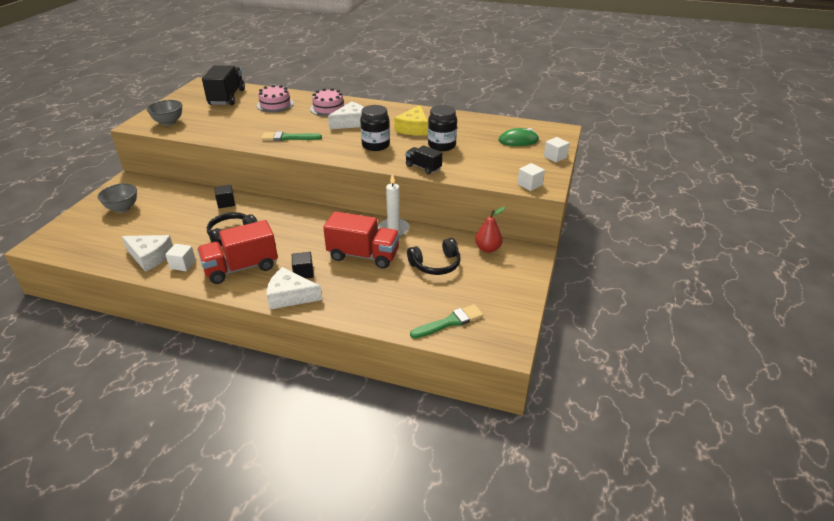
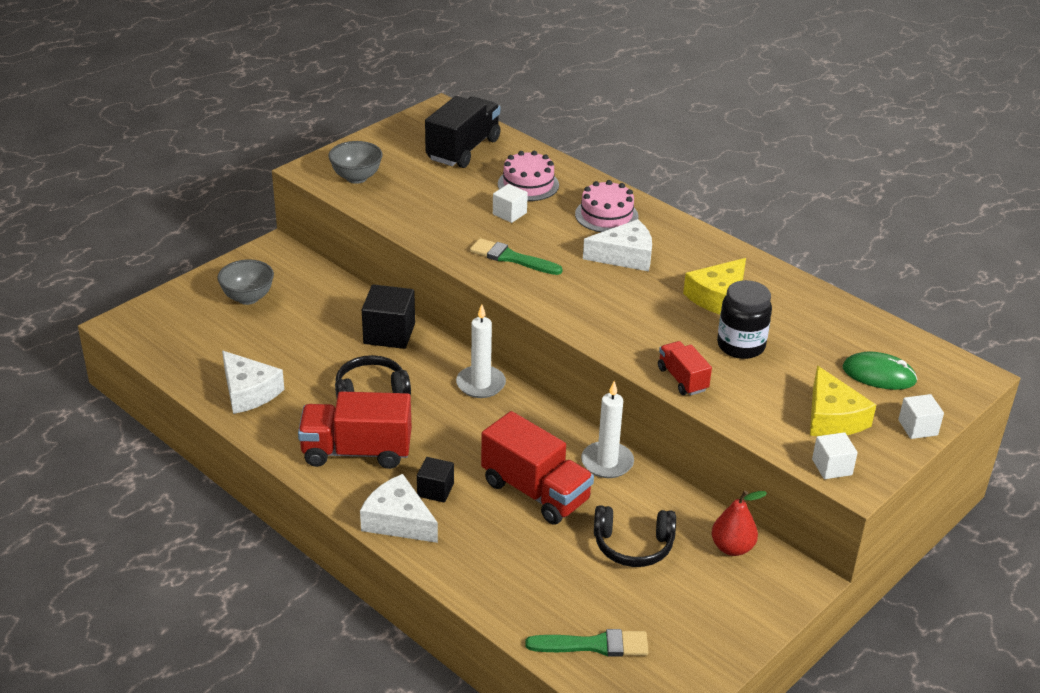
camera: 25 degrees right, 0 degrees up
(183, 264) = (284, 419): white cube -> white cube (509, 213)
(226, 203) = (389, 334): black cube -> black cube, size x1.69
(297, 212) = (480, 384): none -> white candle
(375, 145) = (635, 313): black jar -> none
(423, 167) = (682, 379): black truck -> red truck
(511, 164) = (832, 417): none -> yellow cheese

